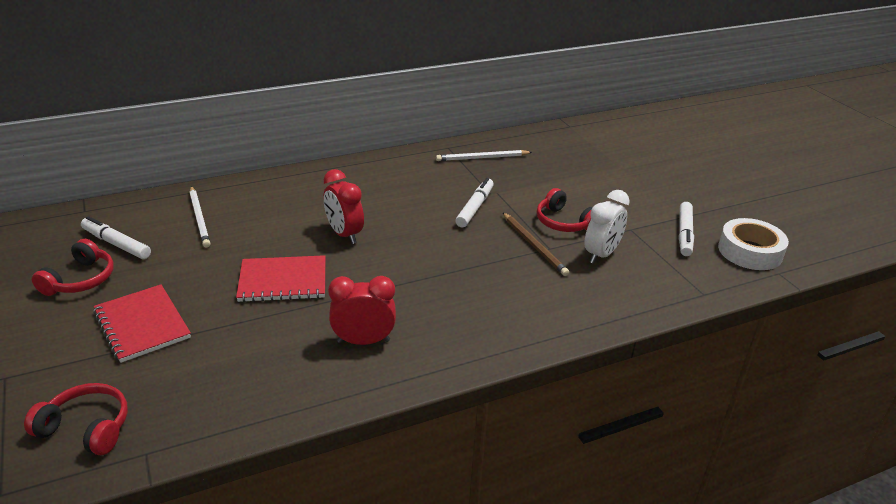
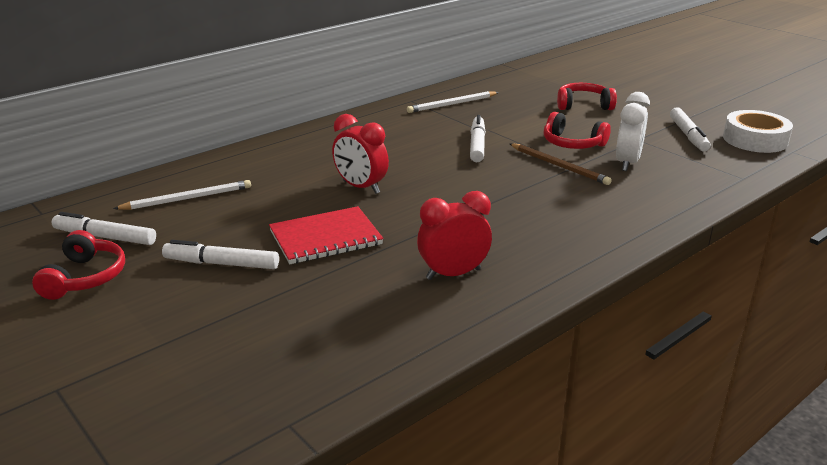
camera: 15 degrees left, 5 degrees down
(87, 428) = (199, 416): red headphones -> red headphones (583, 105)
(142, 325) = (193, 305): red notebook -> none
(187, 289) = (221, 264): none -> white marker
(199, 218) = (187, 198): white pencil -> white pencil turned 75 degrees counterclockwise

